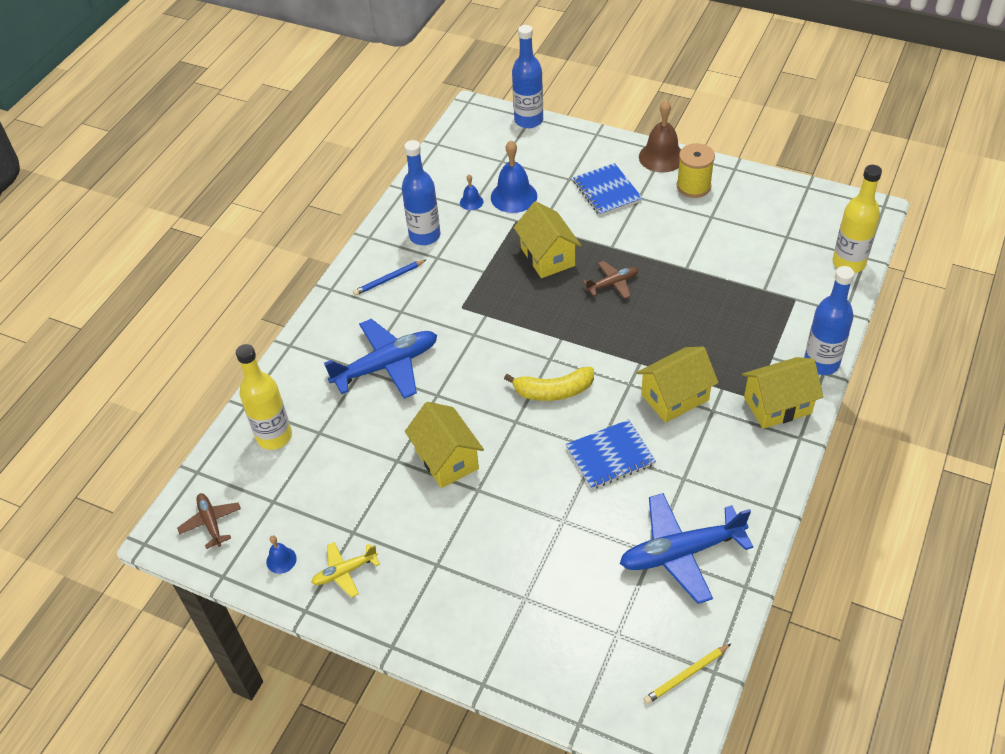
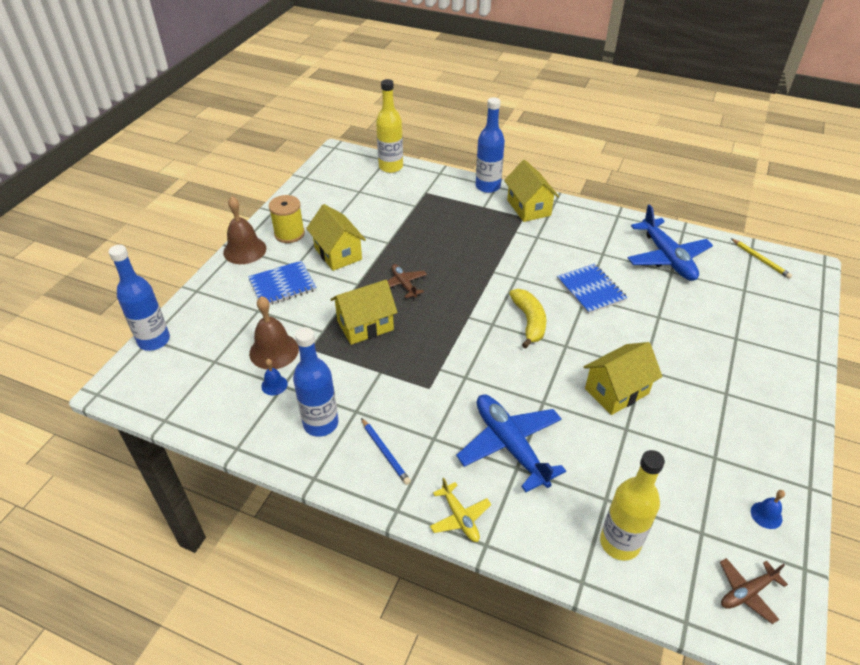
camera: 95 degrees left, 5 degrees down
(344, 572) = (759, 460): yellow plane -> yellow plane (460, 518)
(514, 196) = (274, 351): blue bell -> brown bell
(675, 397) = (527, 254): yellow house -> yellow house (338, 253)

